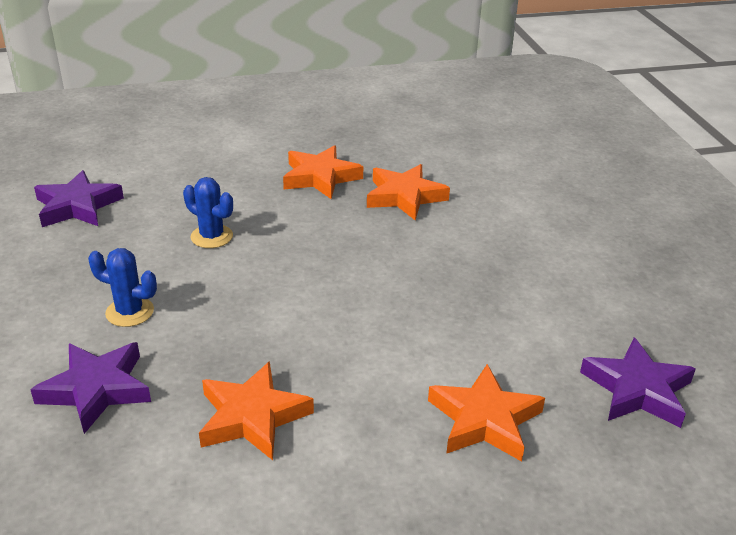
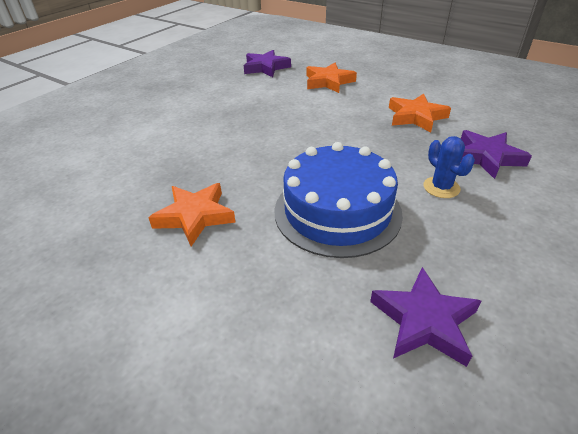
camera: 130 degrees left, 5 degrees up
(212, 236) = (337, 211): blue cactus -> blue cake
(404, 197) = (181, 168): orange star -> none

